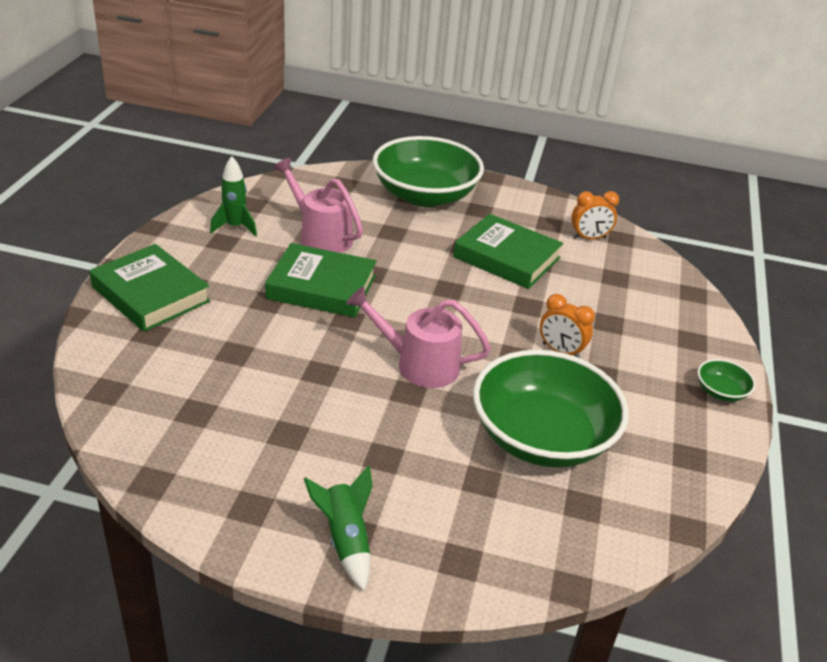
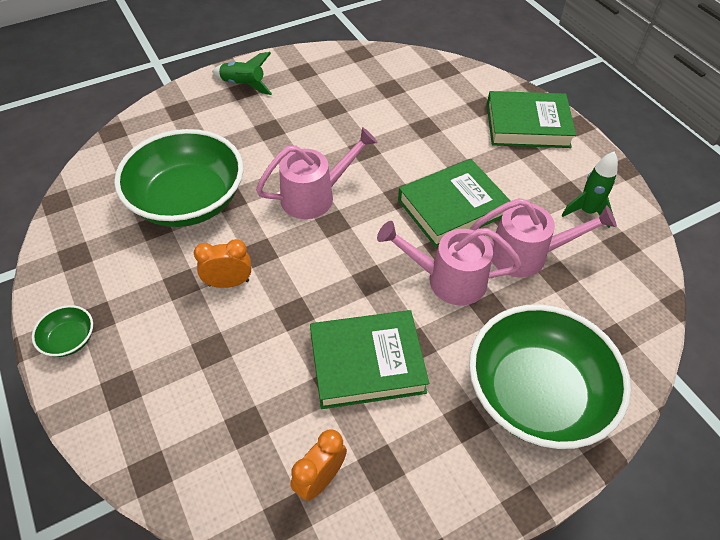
camera: 140 degrees right, 15 degrees up
(395, 258) = (447, 279): none -> pink watering can

